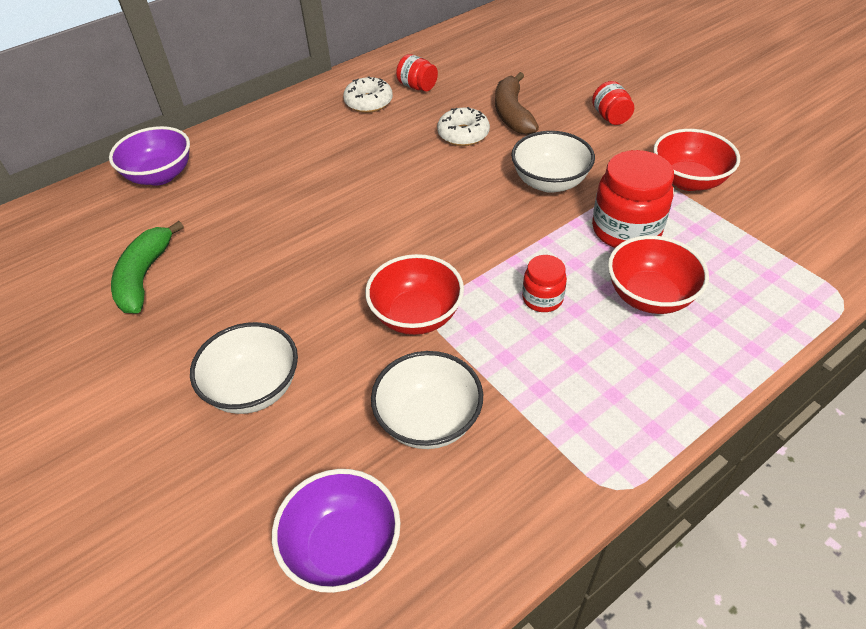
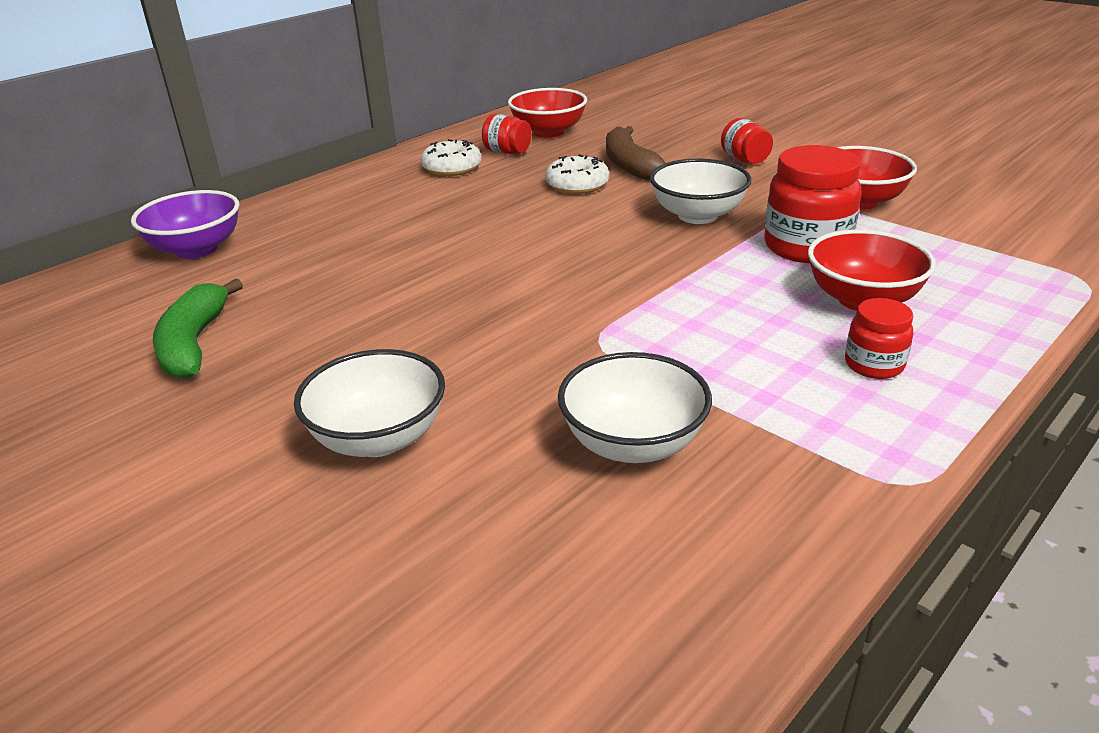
camera: 10 degrees left, 15 degrees down
(343, 547) = (560, 595): purple bowl -> none
(416, 315) = (578, 345): red bowl -> red bowl (548, 132)
(542, 299) = (733, 314): red jar -> red jar (874, 365)

